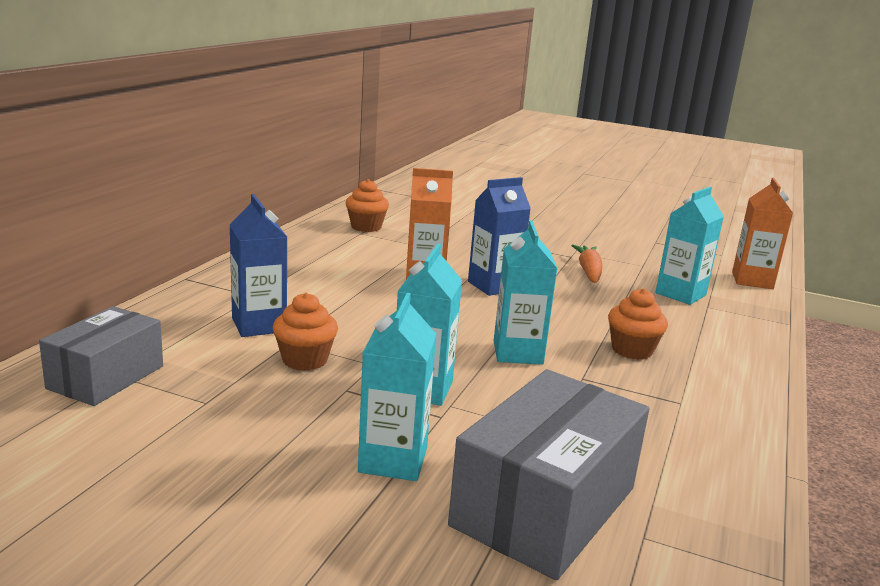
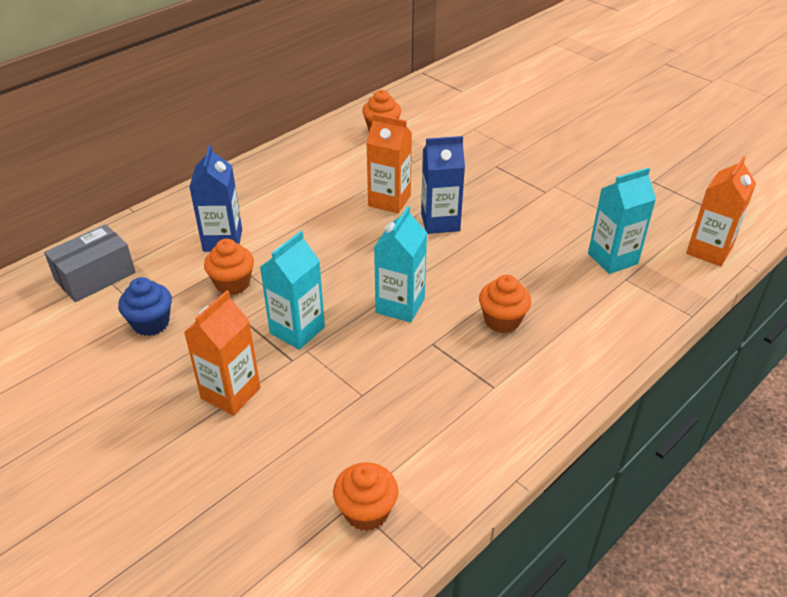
camera: 25 degrees right, 20 degrees up
(225, 411) = (151, 323): none -> blue cupcake
(393, 460) = (230, 393): turquoise carton -> orange carton
(544, 506) = (303, 459): grey box -> none
(588, 271) = (545, 215): orange carrot -> none
(667, 540) = (366, 511): none -> orange cupcake

